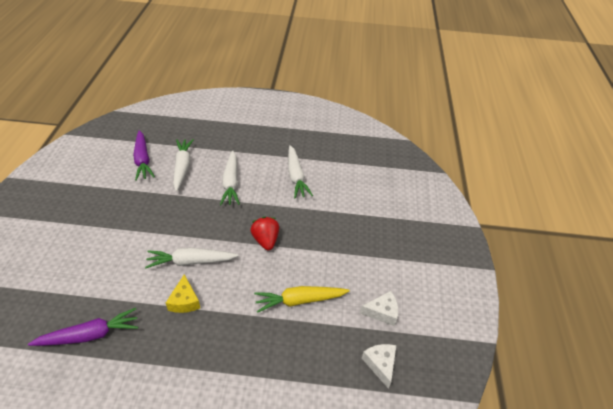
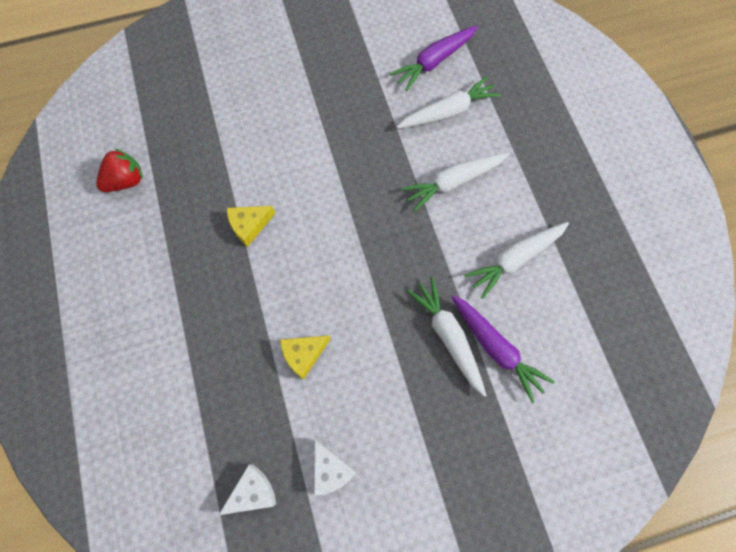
camera: 70 degrees right, 25 degrees up
(90, 335) = (174, 160): purple carrot -> purple carrot (496, 348)
(191, 261) = (305, 203): white carrot -> white carrot (448, 336)
(266, 240) = (378, 272): red strawberry -> red strawberry (126, 181)
(299, 300) = (303, 355): yellow carrot -> yellow cheese

